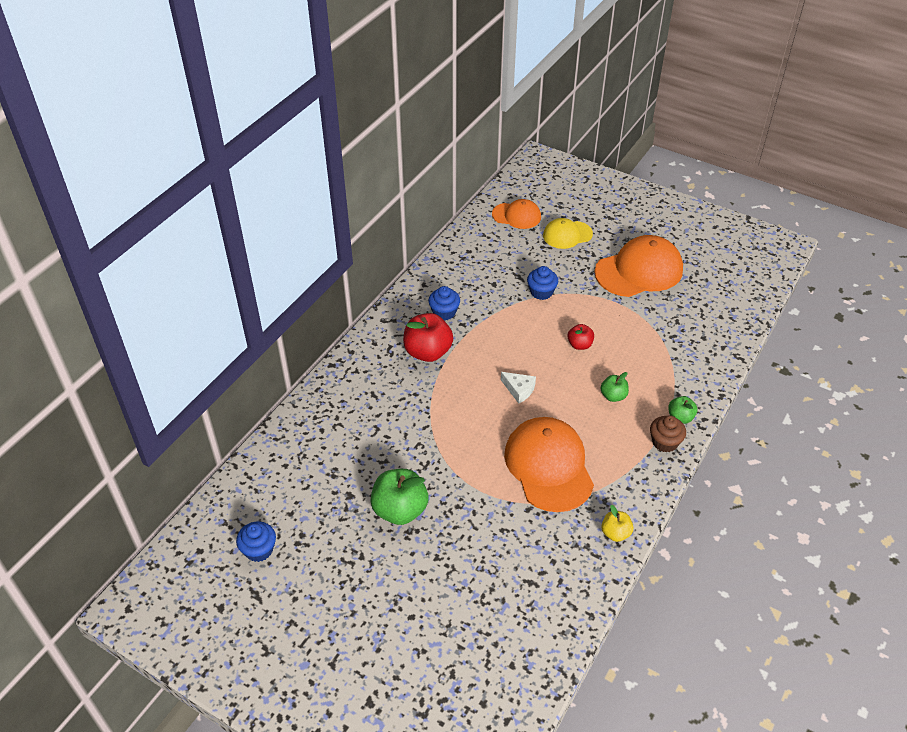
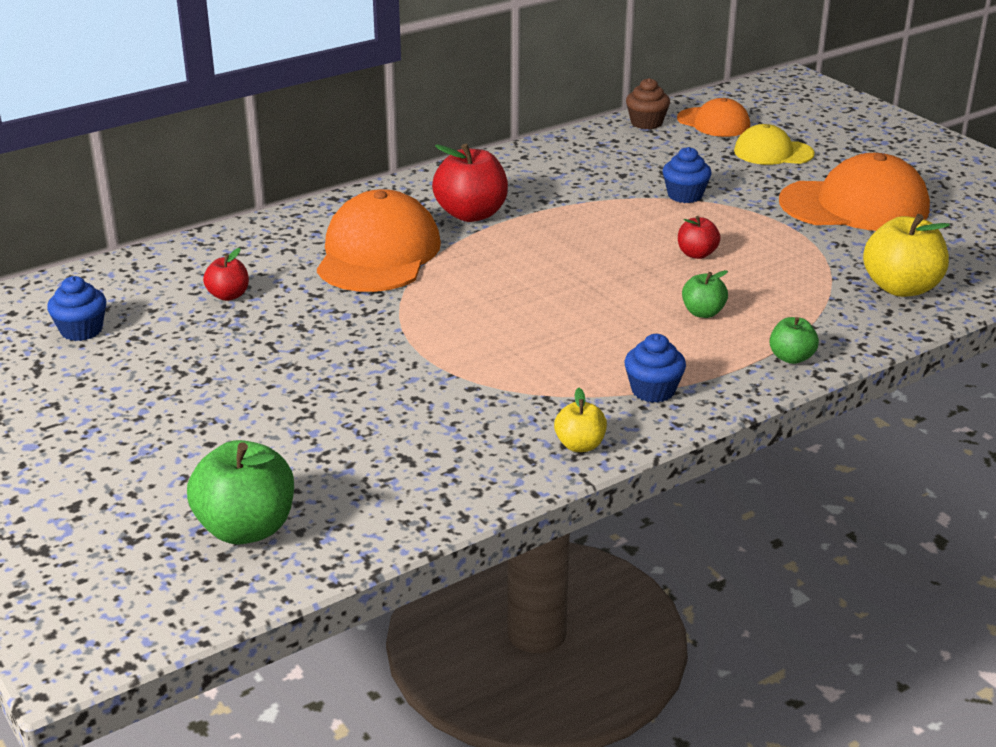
camera: 25 degrees right, 15 degrees down
(330, 482) = (228, 295): none -> red apple
(400, 510) = (293, 343): green apple -> green apple (246, 528)
(444, 312) = (528, 185): blue cupcake -> blue cupcake (653, 390)
(519, 390) = (566, 275): white cheese -> none
(548, 466) = (541, 355): orange cap -> orange cap (378, 254)
(665, 442) = (743, 376): brown cupcake -> brown cupcake (646, 123)
(702, 337) = (901, 288): none -> yellow apple

